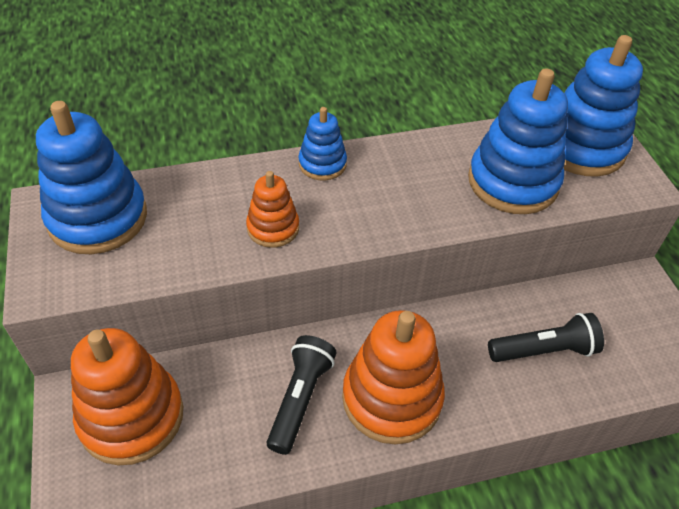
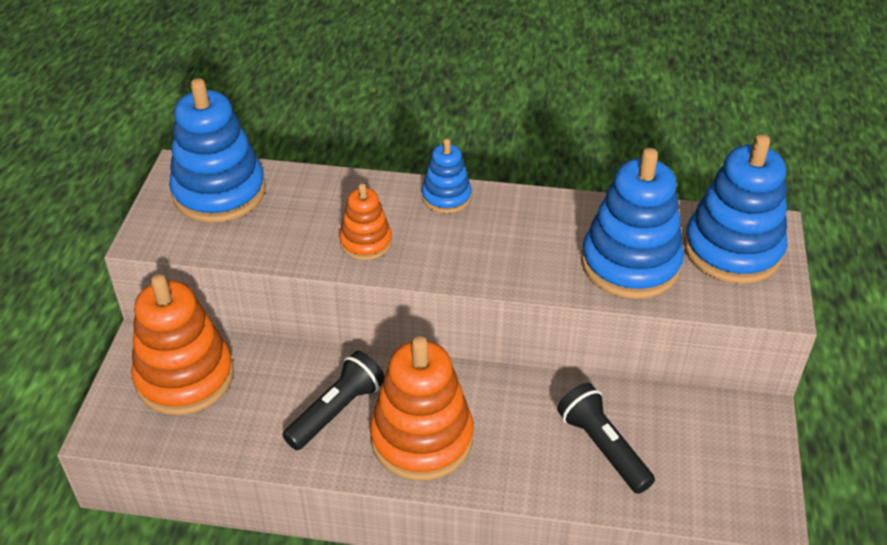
camera: 25 degrees right, 5 degrees down
(544, 350) = (603, 447): black flashlight -> black flashlight turned 135 degrees counterclockwise

